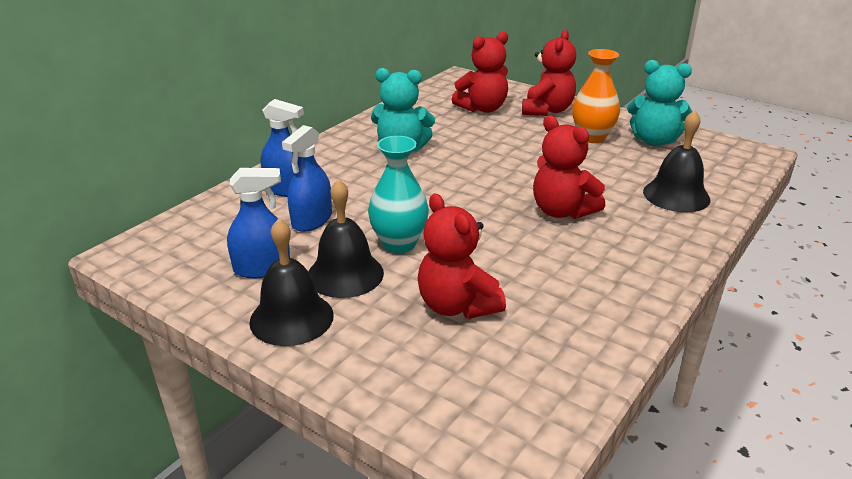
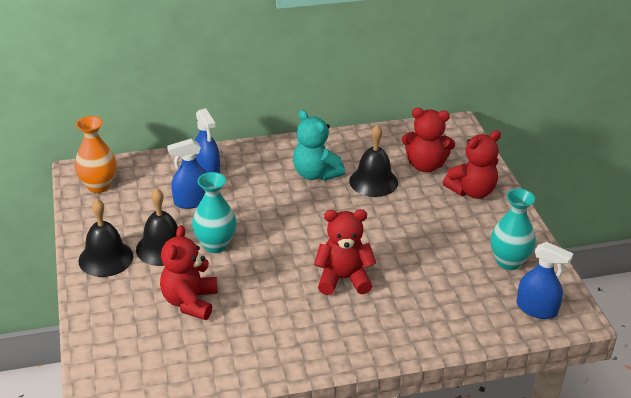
camera: 40 degrees right, 5 degrees up
(262, 268) = (129, 219): blue spray bottle -> blue spray bottle (536, 309)
(562, 211) = (343, 279): red teddy bear -> red teddy bear turned 90 degrees clockwise
(592, 137) = (465, 233): orange vase -> orange vase (98, 186)
(654, 141) = (508, 262): turquoise teddy bear -> turquoise vase
(676, 195) = (442, 313): black bell -> black bell (373, 181)

